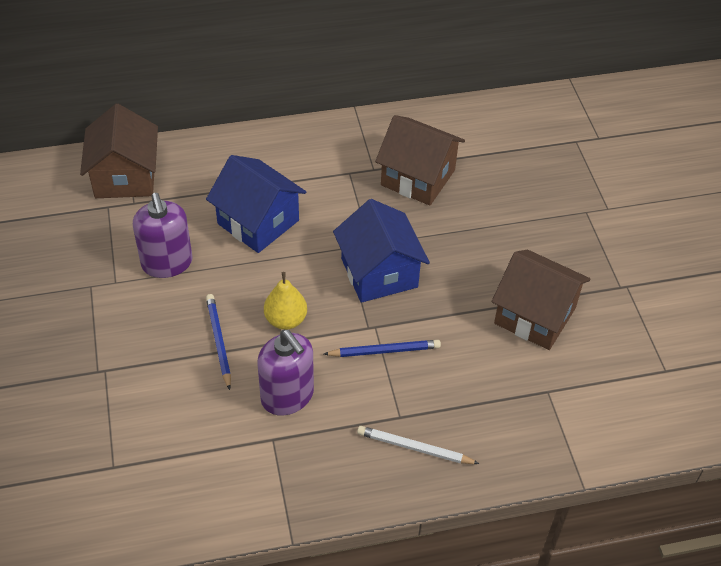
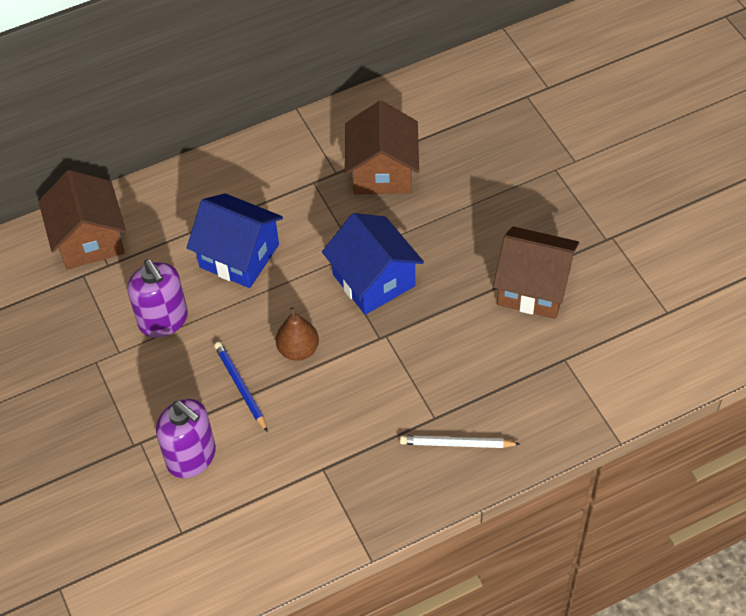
camera: 10 degrees left, 5 degrees up
(286, 320) = (298, 349): yellow pear -> brown pear
(287, 396) = (323, 424): purple soap dispenser -> purple soap dispenser (191, 457)
(384, 351) = (402, 357): blue pencil -> none
(418, 177) = (382, 171): brown house -> brown house turned 75 degrees clockwise

